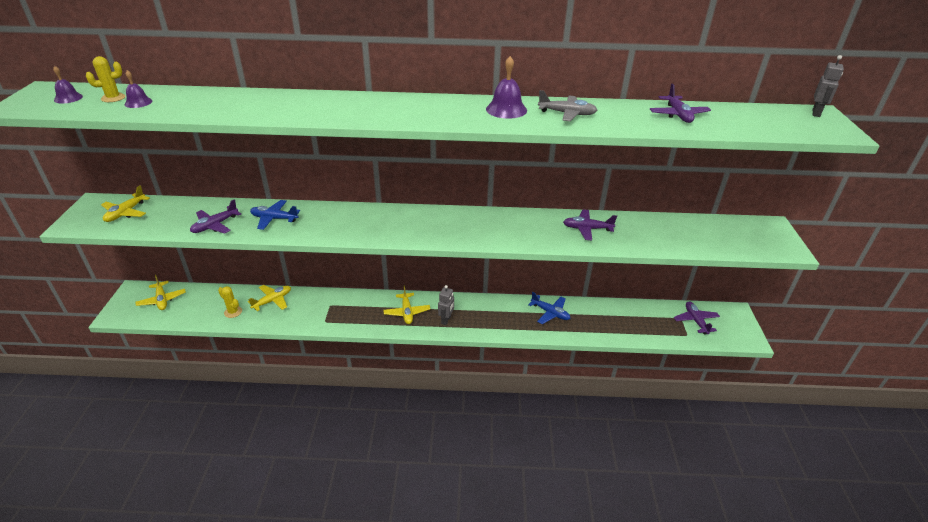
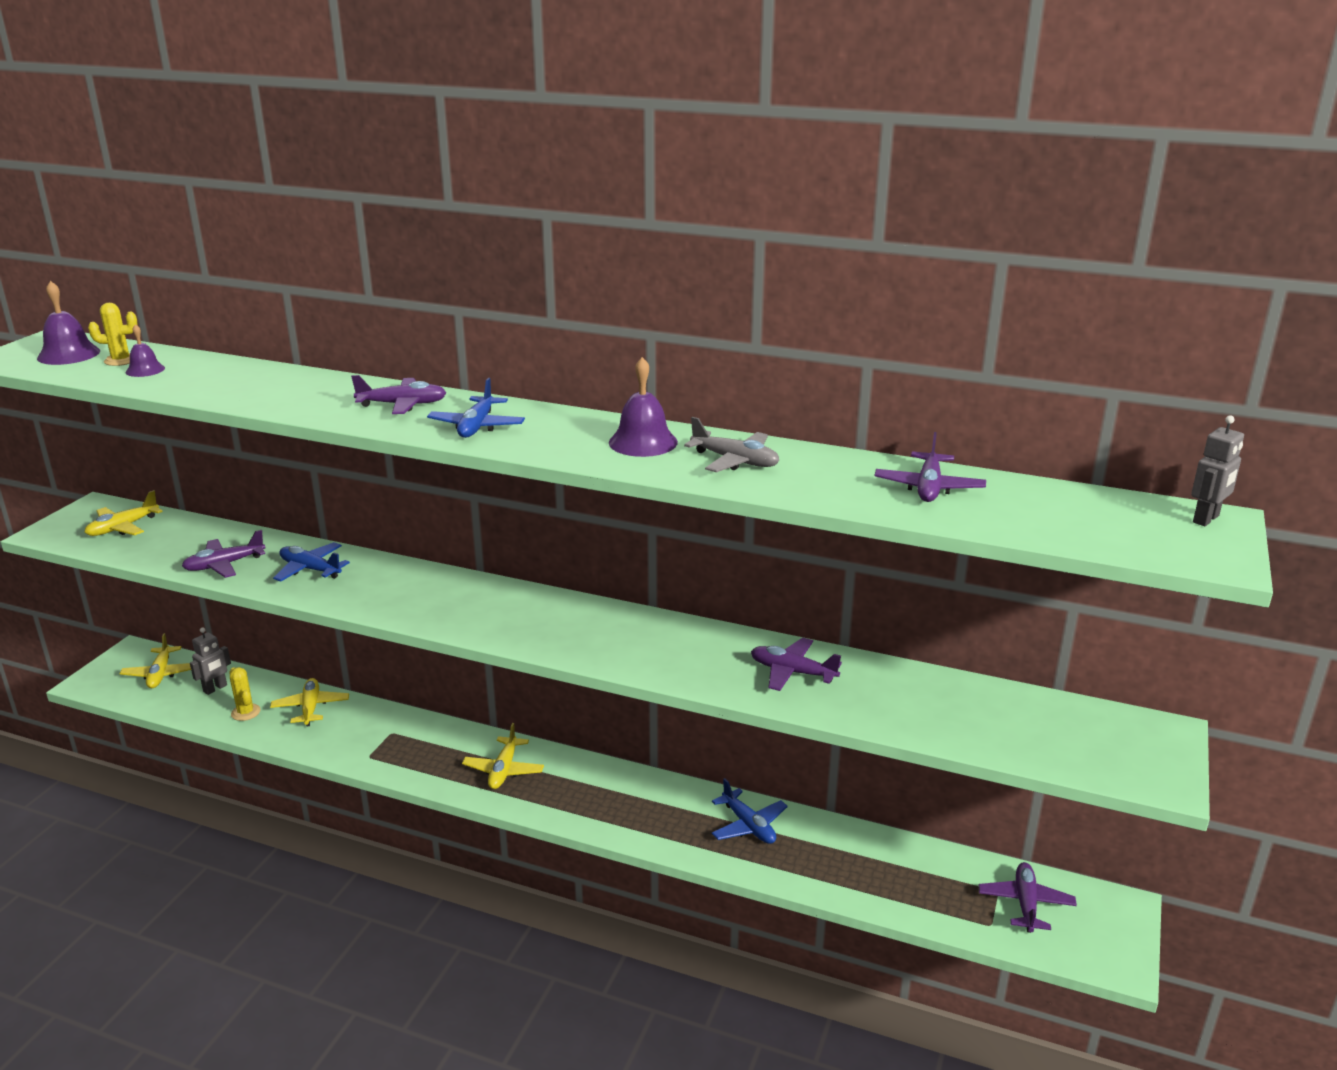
camera: 20 degrees right, 10 degrees down
(68, 98) = (68, 354): purple bell -> purple bell, size x1.63
(272, 301) = (311, 708): yellow plane -> yellow plane turned 75 degrees counterclockwise
(340, 105) = (402, 405): none -> purple plane
(400, 112) = (477, 426): none -> blue plane
(446, 320) = (560, 797): grey robot -> grey robot (215, 688)

